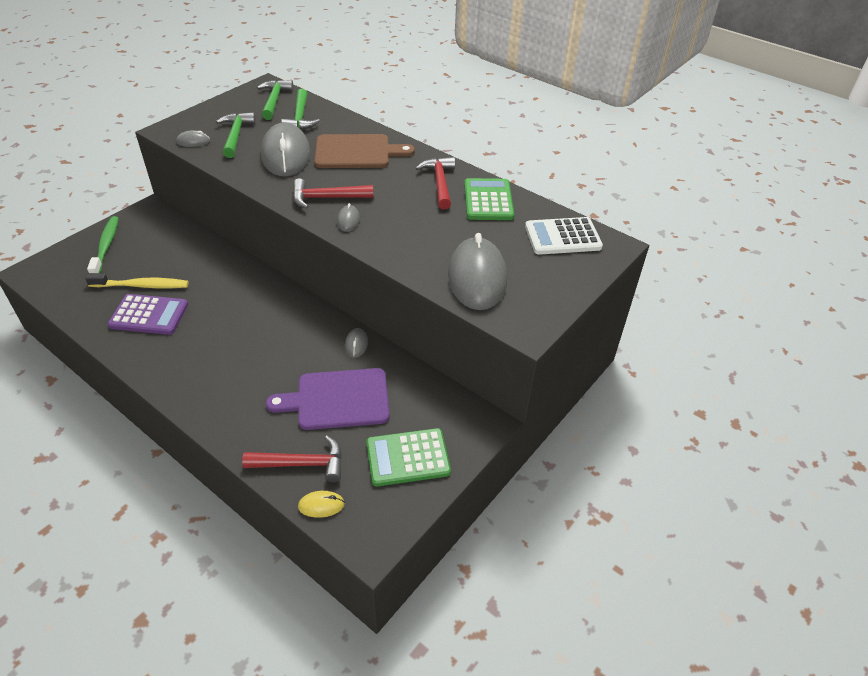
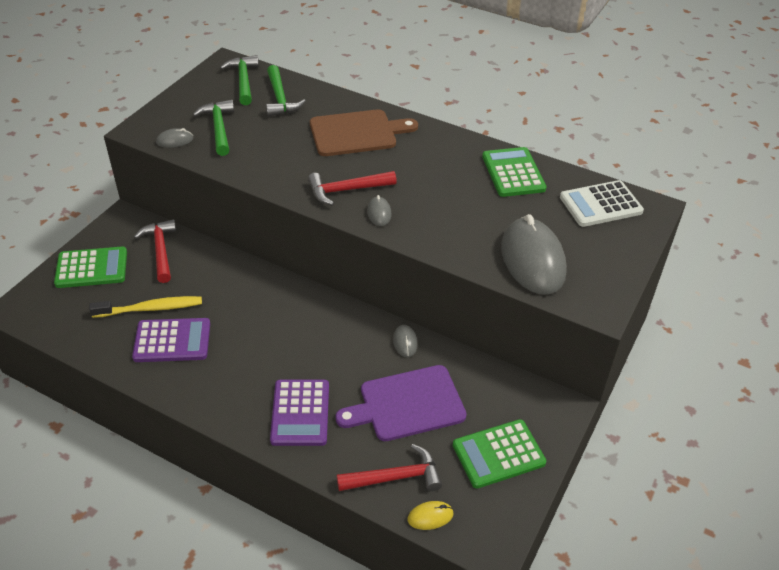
camera: 10 degrees left, 0 degrees up
(106, 246) = (91, 268): green toothbrush -> green calculator
(237, 393) = (300, 413): none -> purple calculator
(286, 155) = (283, 145): grey mouse -> none
(439, 183) = (457, 159): red hammer -> red hammer (160, 250)

